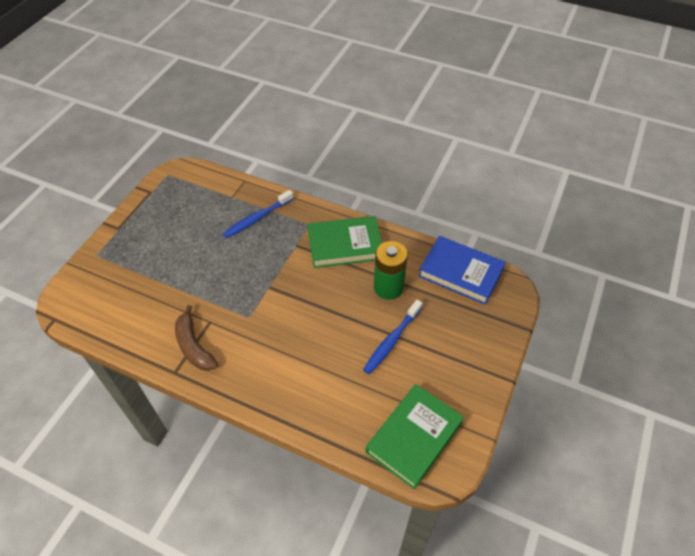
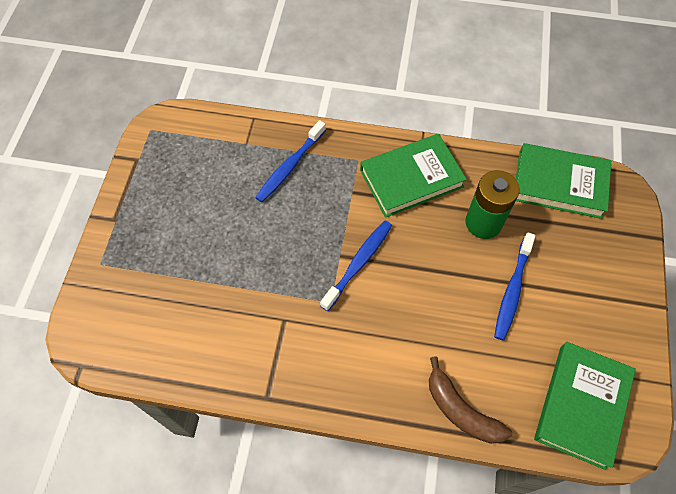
camera: 15 degrees left, 10 degrees up
(194, 346) = (277, 357): brown banana -> brown banana (461, 410)
(280, 295) = (358, 263): none -> blue toothbrush
(460, 273) = (559, 184): blue book -> green book

